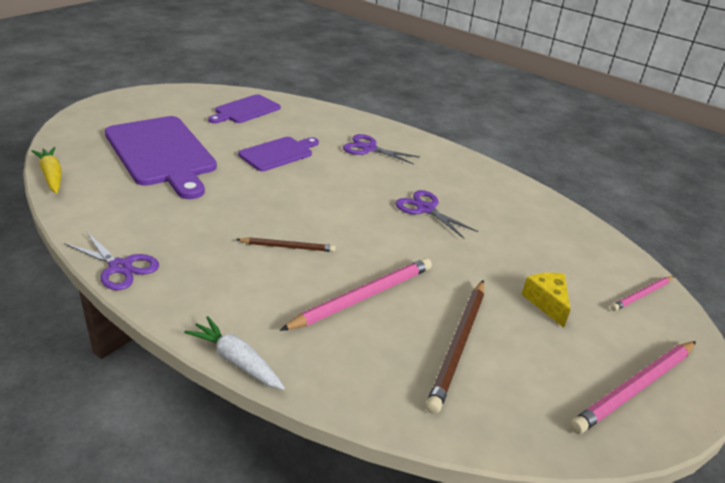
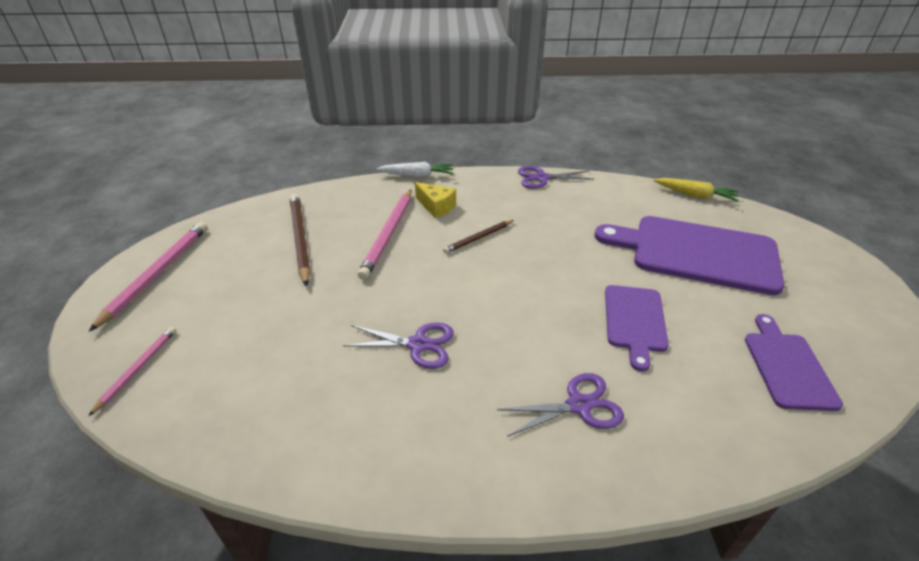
camera: 145 degrees right, 5 degrees up
(546, 303) = (242, 305): yellow cheese -> yellow cheese (436, 207)

